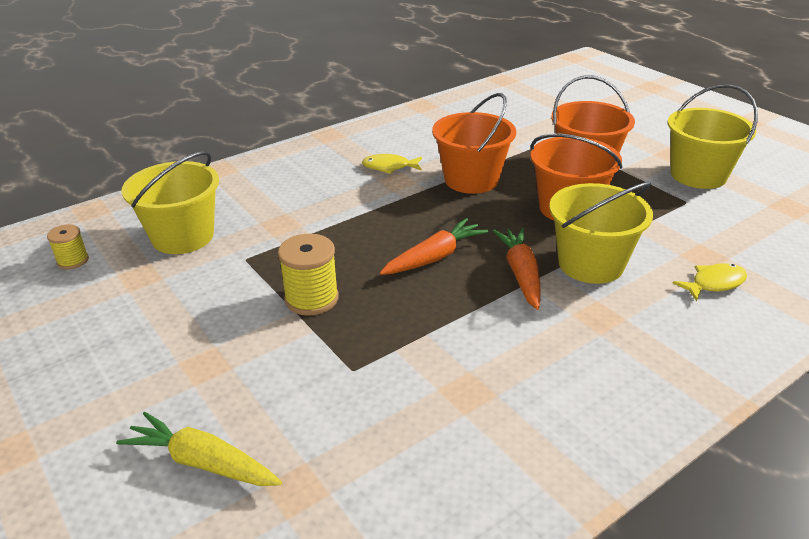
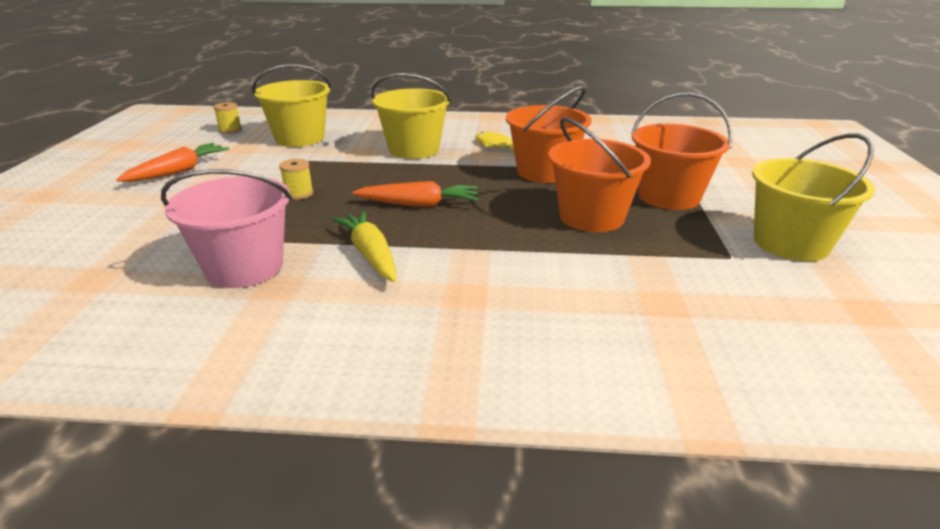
camera: 40 degrees right, 5 degrees down
(202, 462) = (89, 241): yellow carrot -> yellow carrot (370, 254)
(311, 299) = (299, 194): yellow spool -> yellow spool, size x0.60
(409, 392) = (244, 267): none -> pink bucket
(520, 274) = (461, 240): orange carrot -> orange carrot (179, 171)
(590, 264) = (533, 259): yellow bucket -> yellow bucket (414, 149)
(714, 283) = (629, 326): yellow fish -> none

